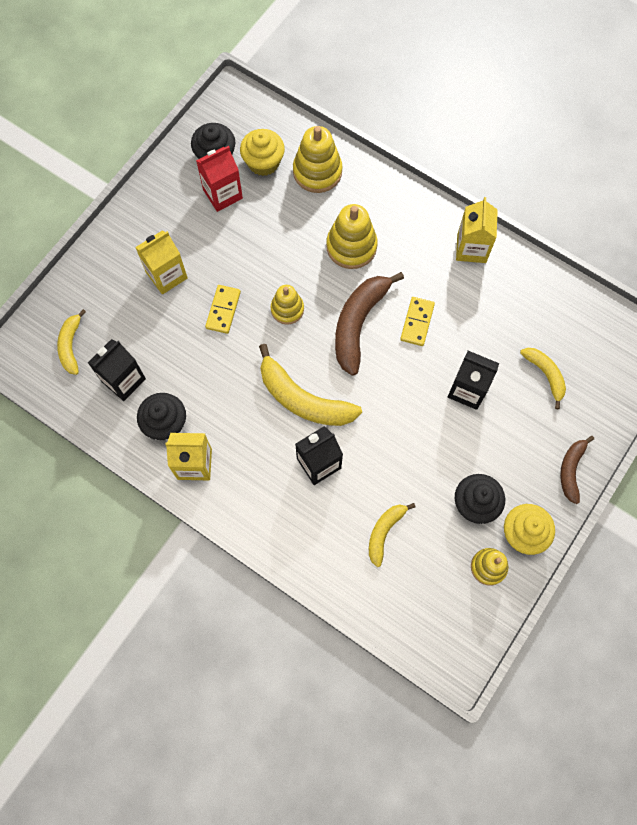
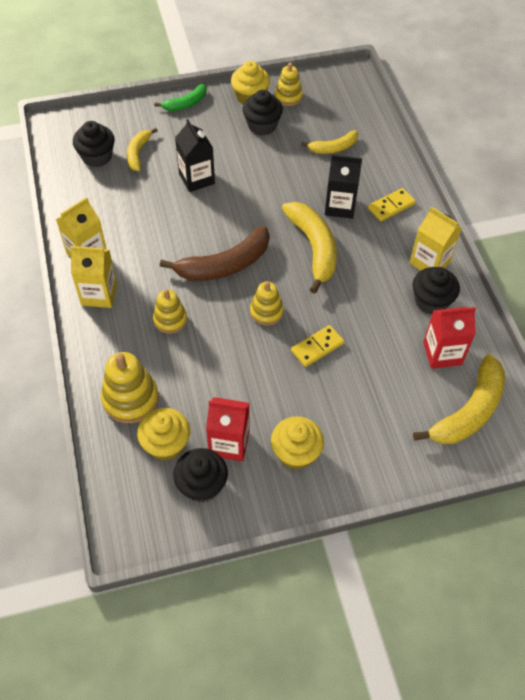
camera: 140 degrees left, 15 degrees down
(71, 346) = (469, 411): yellow banana -> yellow banana, size x1.74
(123, 380) = (442, 353): black carton -> red carton
(166, 275) = (340, 409): yellow carton -> yellow carton (99, 294)
(172, 221) = (296, 453): none -> yellow cupcake
(351, 246) = (170, 320): yellow stacking toy -> yellow stacking toy, size x0.64
(417, 322) = (182, 237): yellow domino -> yellow domino (391, 206)
(571, 470) = (186, 104): brown banana -> green banana
(574, 342) = (97, 156): none -> black cupcake

